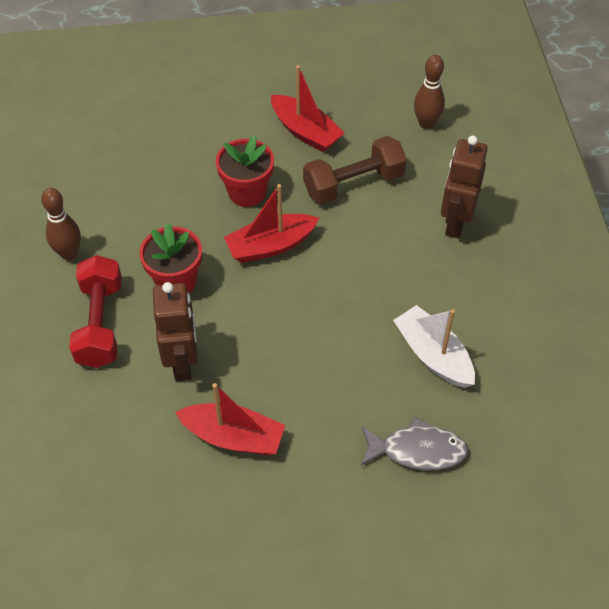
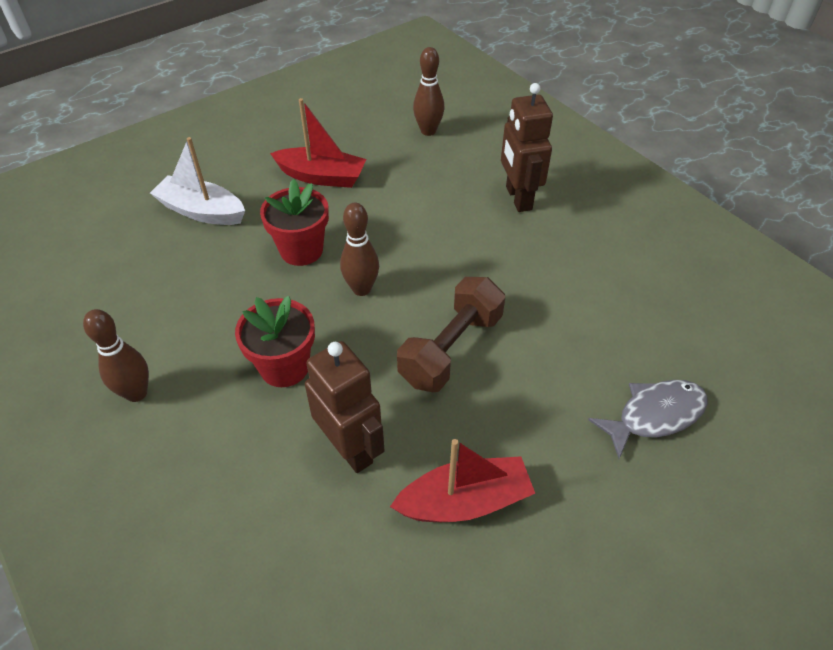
camera: 30 degrees left, 5 degrees down
(100, 324) = (224, 453): red dumbbell -> none
(270, 246) = (361, 289): red boat -> brown bowling pin
(353, 184) = (401, 202): brown dumbbell -> brown dumbbell (451, 349)
(433, 355) = (594, 319): white boat -> white boat (202, 211)

